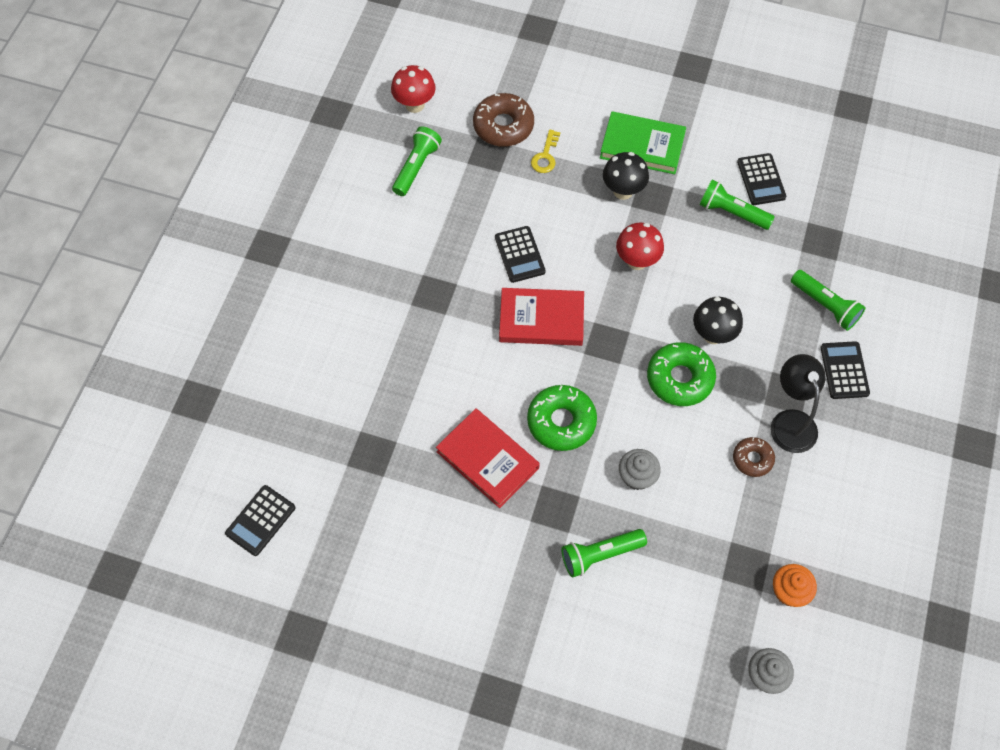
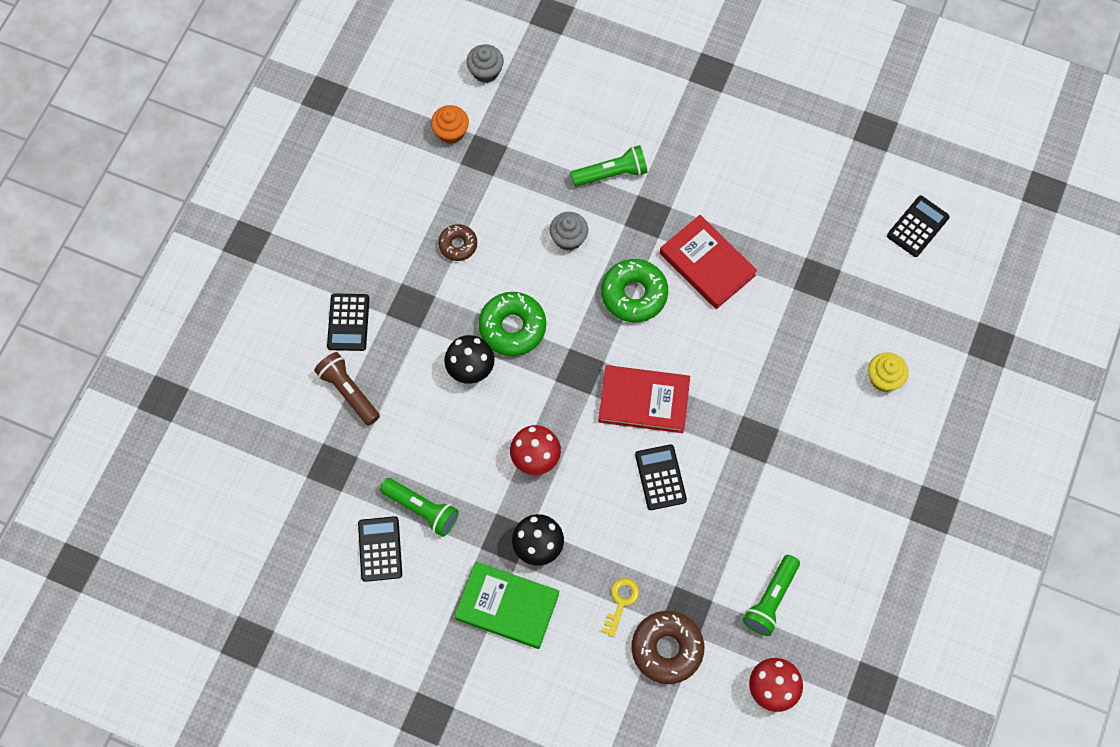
camera: 175 degrees left, 5 degrees up
(307, 358) = (884, 378): none -> yellow cupcake
(790, 421) = (414, 277): black lamp -> none
(825, 305) = (349, 392): green flashlight -> brown flashlight

